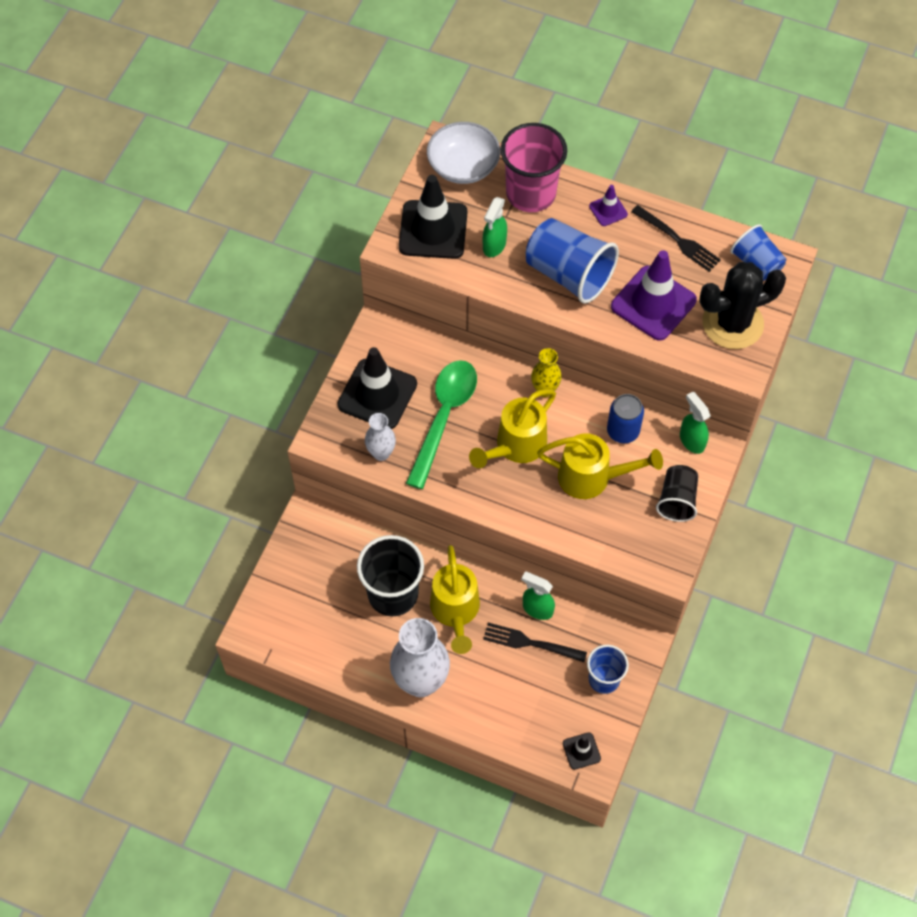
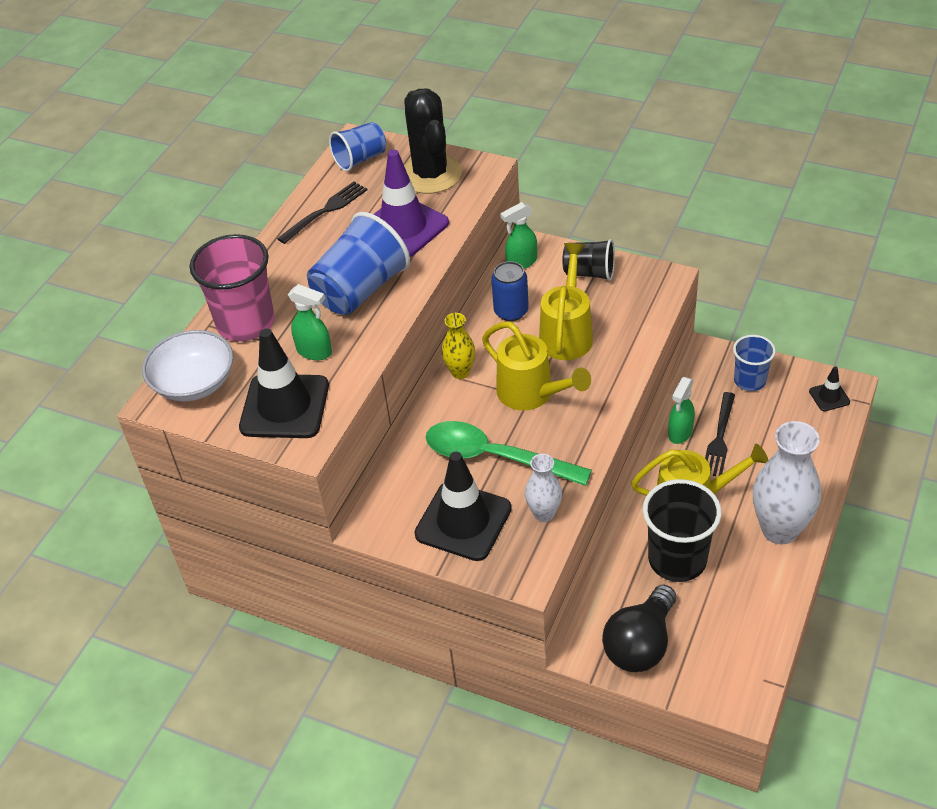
camera: 85 degrees left, 15 degrees down
(311, 558) = (640, 644): none -> black light bulb
(608, 210) = (279, 262): purple traffic cone -> none

